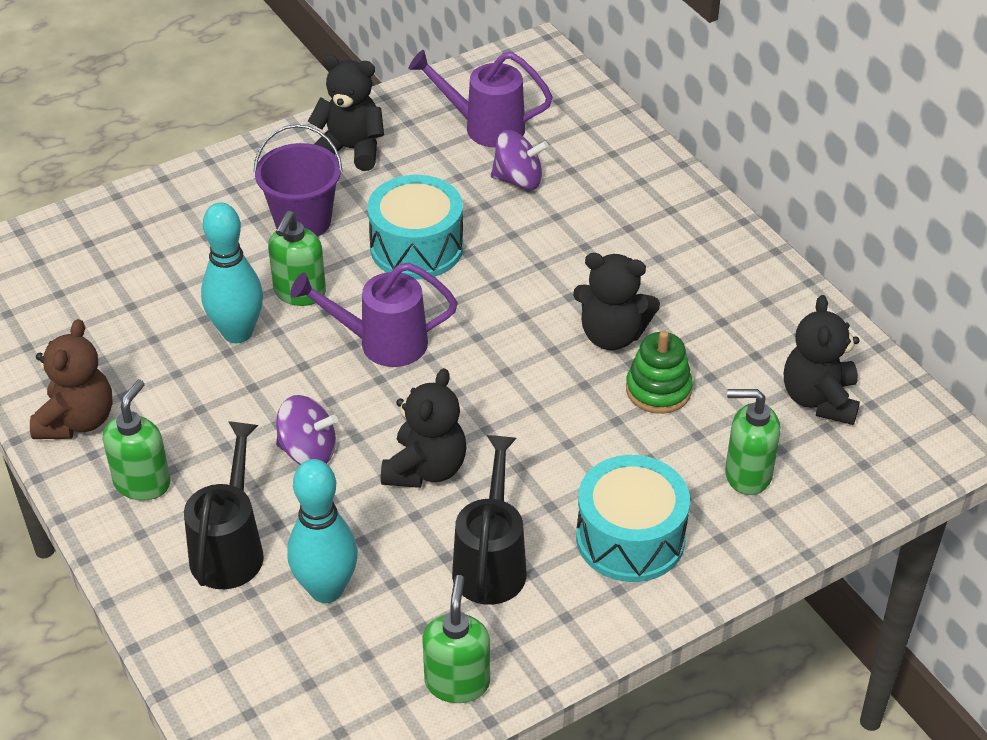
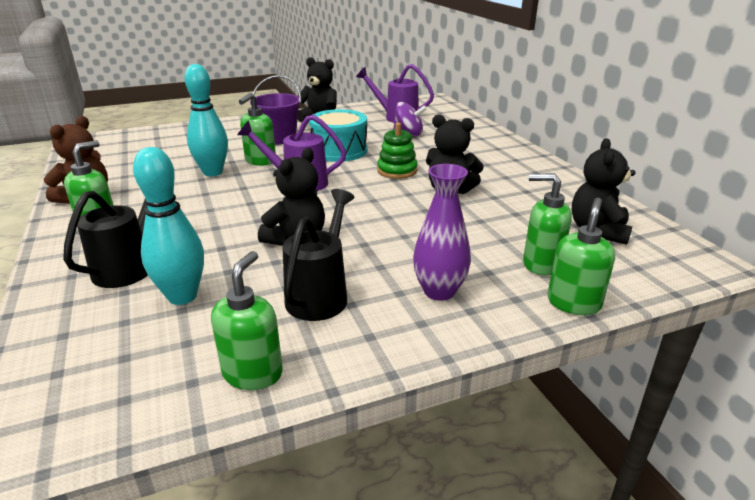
camera: 10 degrees right, 15 degrees down
(308, 451) = (220, 223): purple spinning top -> none
(630, 538) = (439, 291): turquoise drum -> purple vase
(658, 390) = (477, 216): green stacking toy -> green stacking toy (397, 171)
(786, 535) = (573, 303): none -> green soap dispenser

